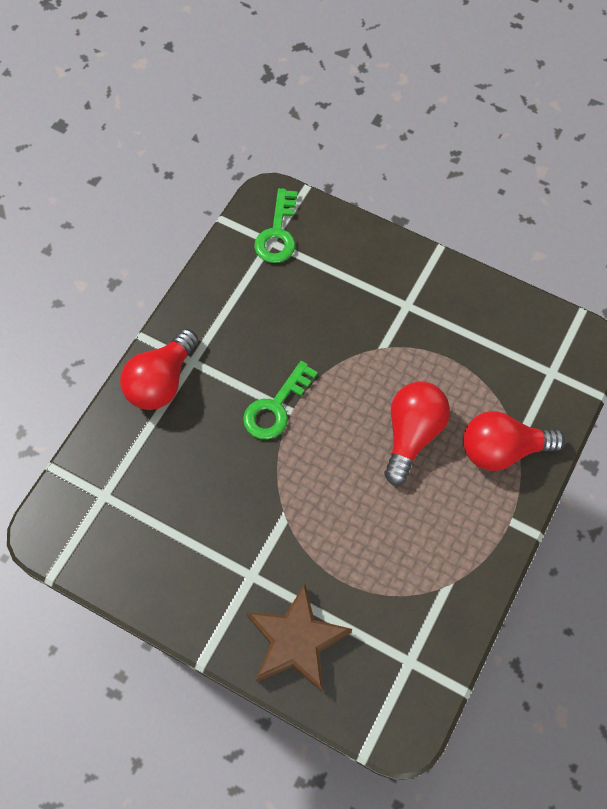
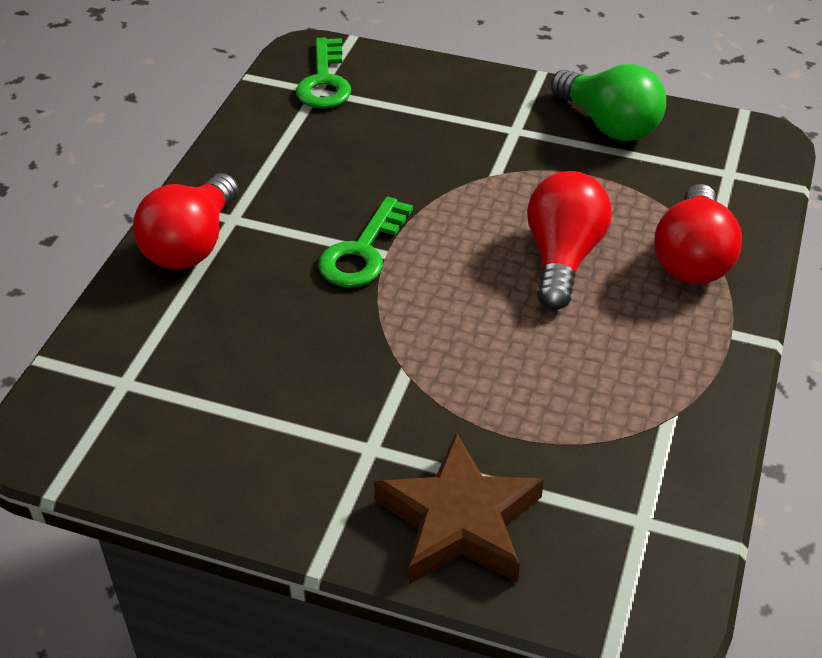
camera: 10 degrees left, 20 degrees down
(477, 310) = (609, 124): none -> green light bulb
(502, 450) = (692, 258): red light bulb -> red light bulb turned 60 degrees counterclockwise

